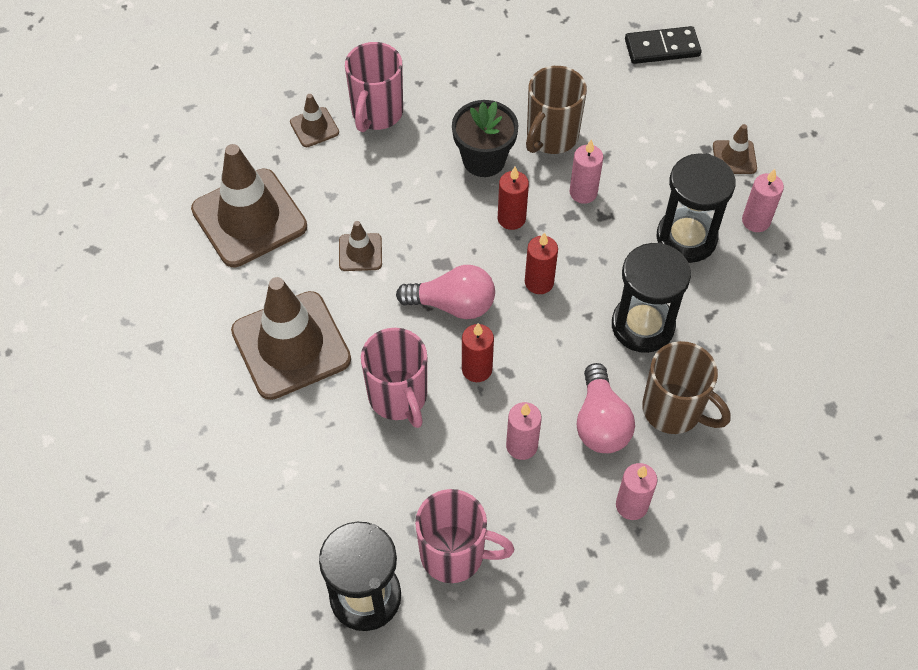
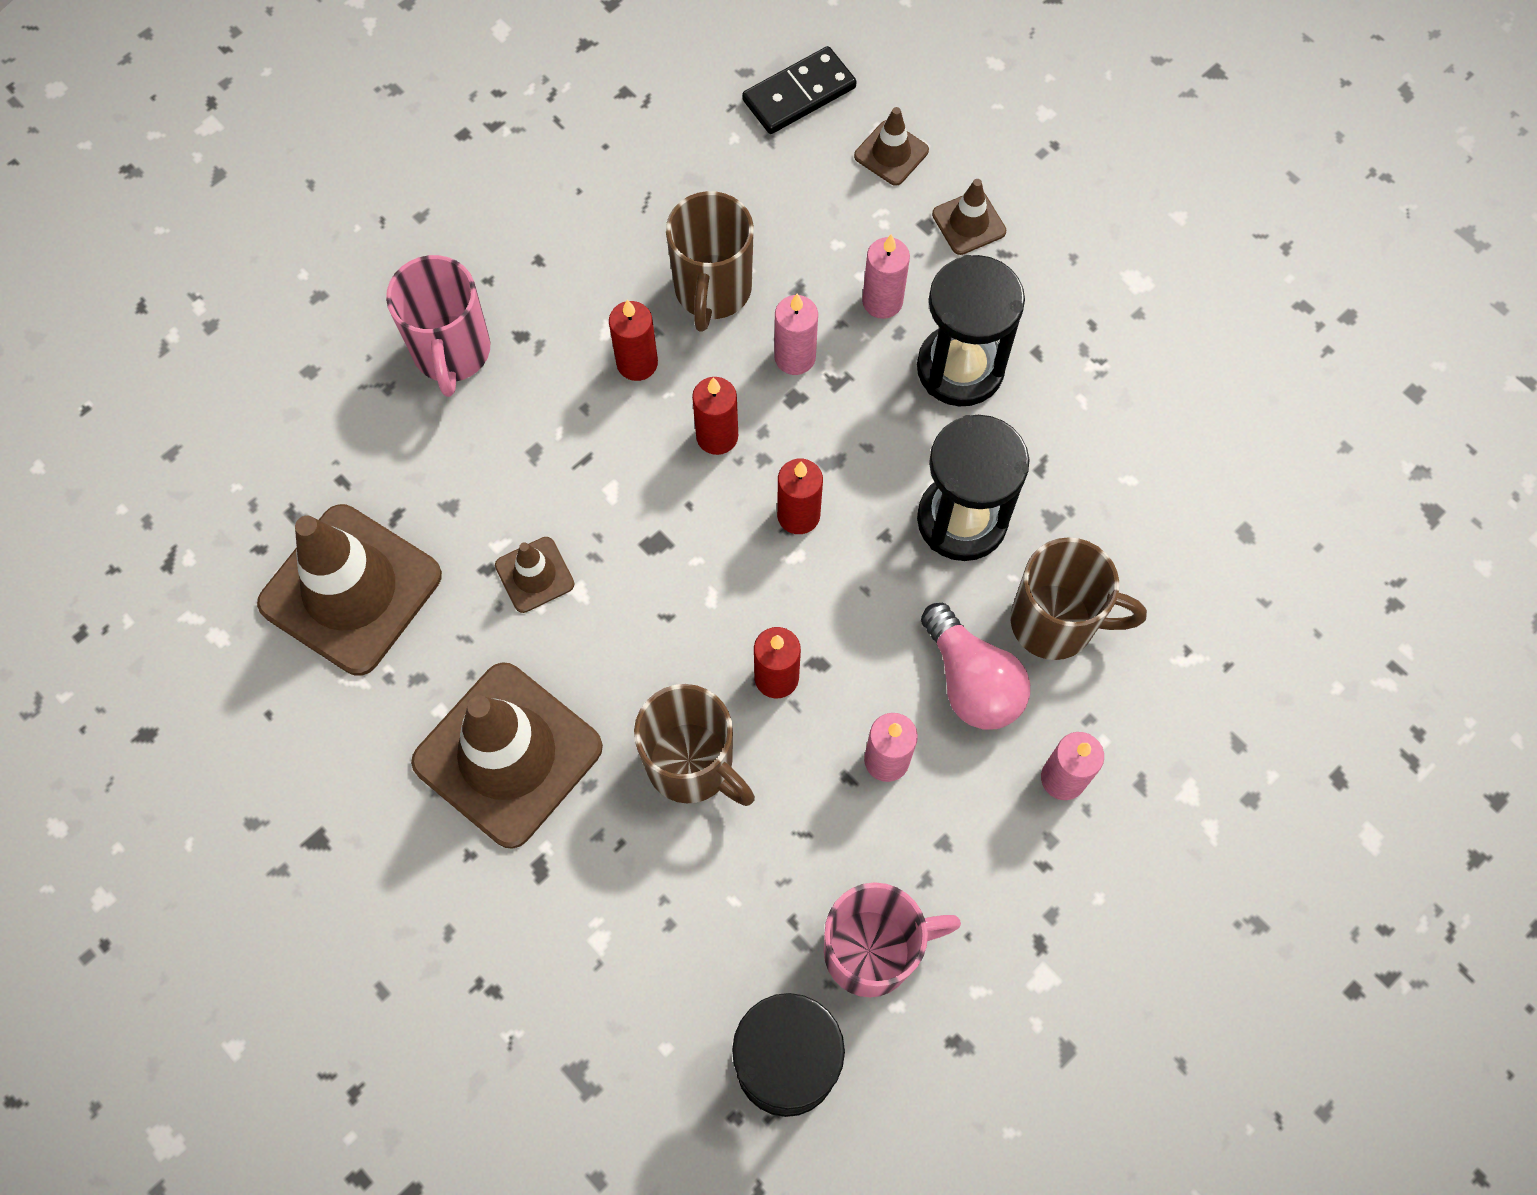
camera: 25 degrees left, 10 degrees up
(314, 127) = (373, 410): brown traffic cone -> brown traffic cone (891, 153)
(398, 397) = (692, 765): pink mug -> brown mug
(453, 304) = (699, 598): pink light bulb -> none
(484, 160) = (637, 363): black flower pot -> red candle
(755, 221) = (1037, 306): pink candle -> pink candle (882, 301)

